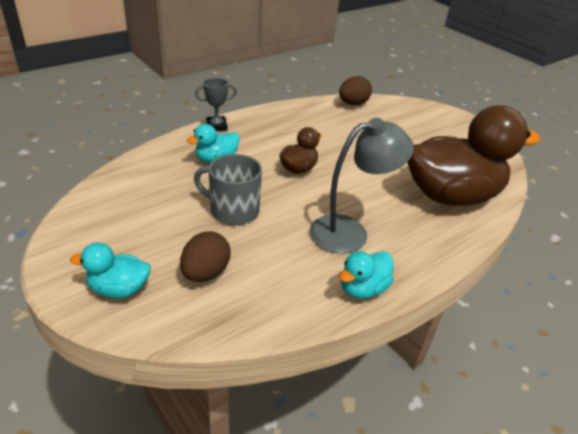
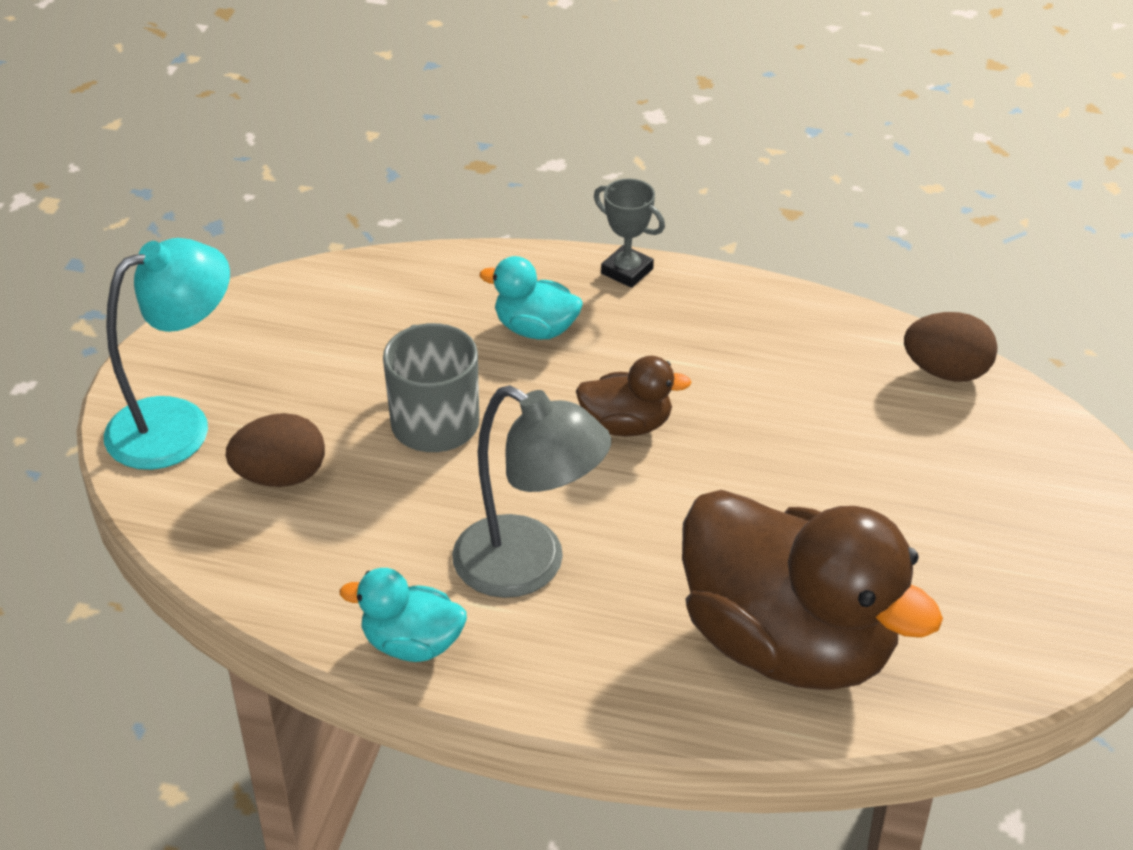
camera: 55 degrees right, 5 degrees up
(119, 289) = (178, 425): turquoise duck -> turquoise lamp

